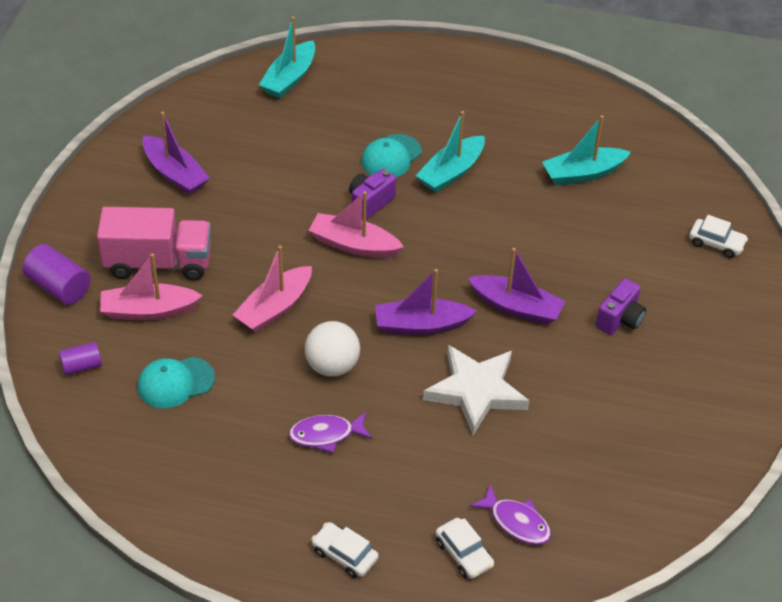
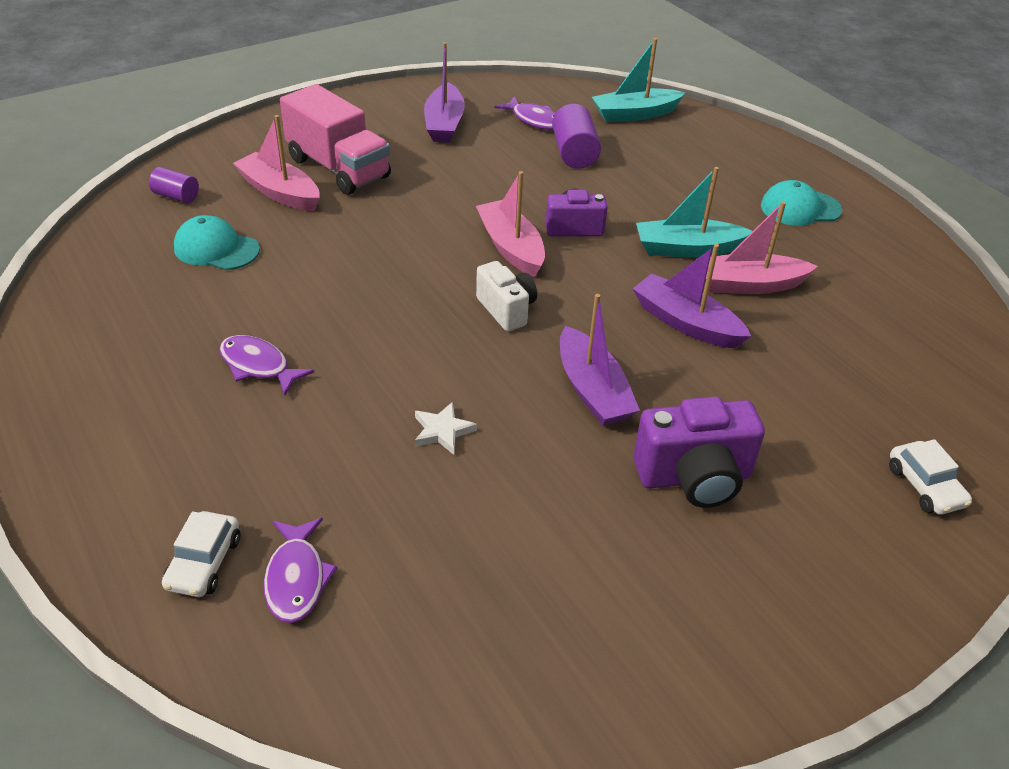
camera: 45 degrees right, 5 degrees down
(59, 287) = (248, 142): purple cylinder -> purple cylinder (574, 153)
(230, 128) = (534, 120): none -> purple fish
(274, 308) = (373, 249): pink boat -> pink boat (748, 285)
(332, 366) = (349, 320): white ball -> none
(344, 555) = (112, 471): white car -> none
(391, 157) = (644, 208): turquoise cap -> turquoise cap (800, 208)
(409, 291) = (506, 310): none -> white camera
(421, 325) = (475, 342): purple boat -> purple boat (686, 323)
(476, 391) = (442, 431): white star -> white star, size x0.45
(583, 174) = (833, 327): turquoise boat -> none
(620, 319) = (694, 477): purple camera -> purple camera, size x1.52

